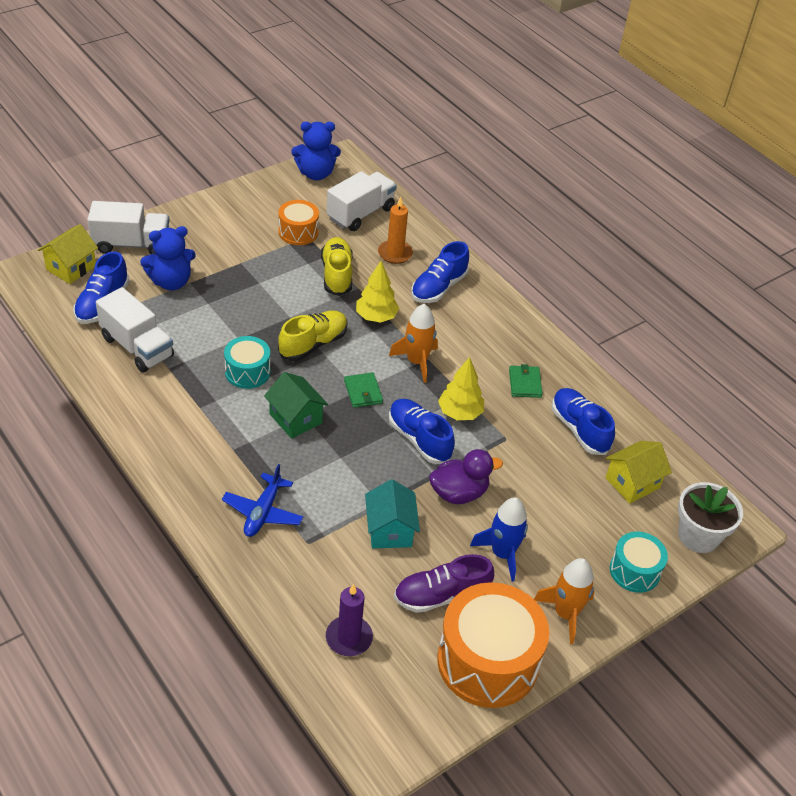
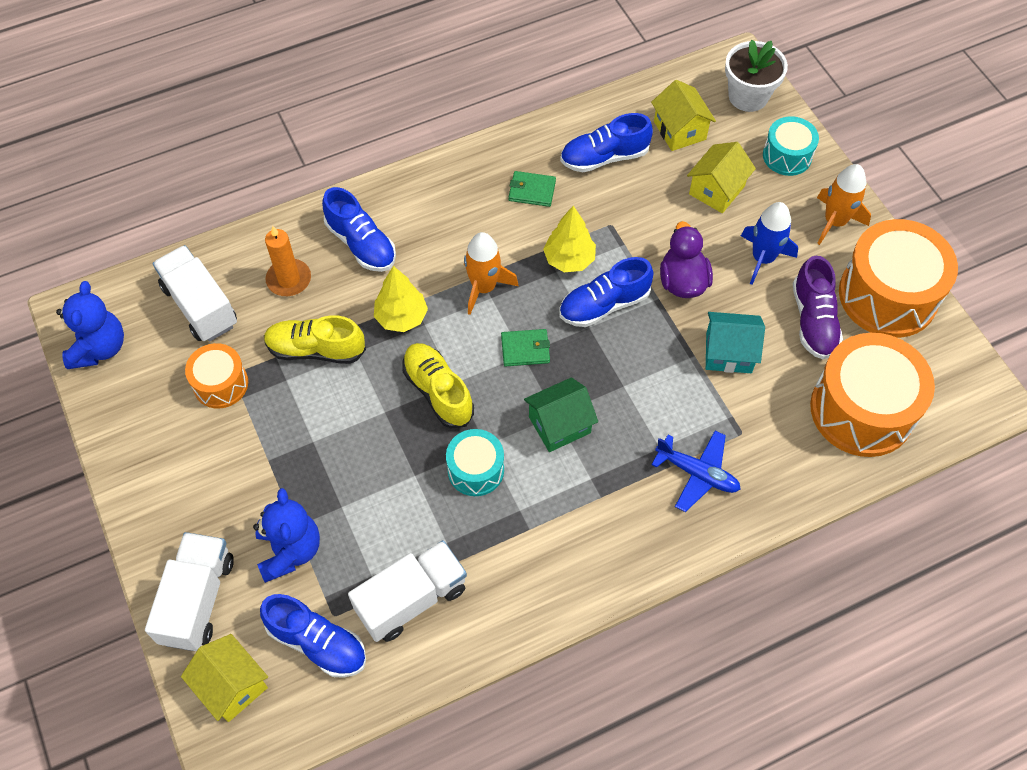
camera: 75 degrees left, 15 degrees up
(349, 638) = (862, 410): purple candle -> orange drum
(571, 514) = (716, 190): none -> yellow house

